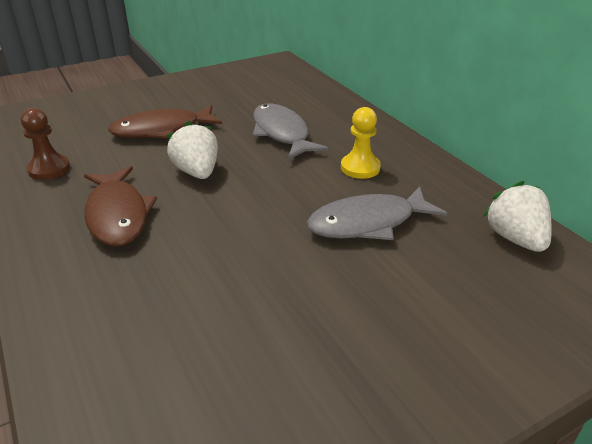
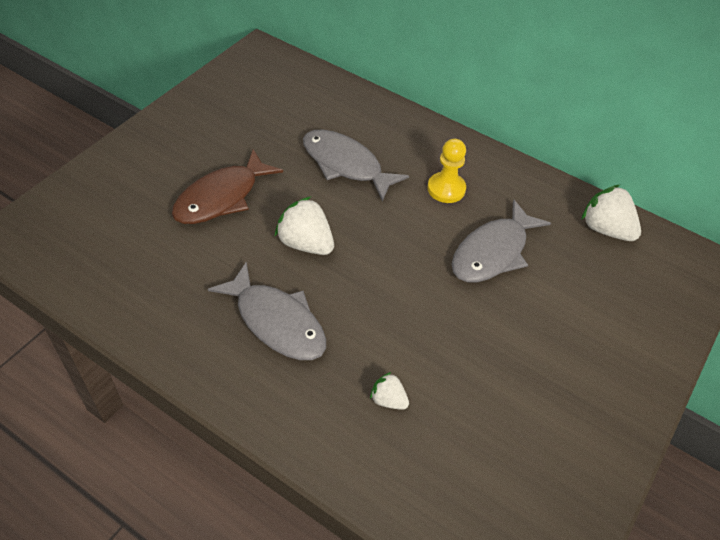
camera: 30 degrees left, 15 degrees up
(49, 169) = (152, 291): brown pawn -> none
(117, 215) = (276, 322): brown fish -> grey fish
(153, 303) = (388, 400): none -> white strawberry

